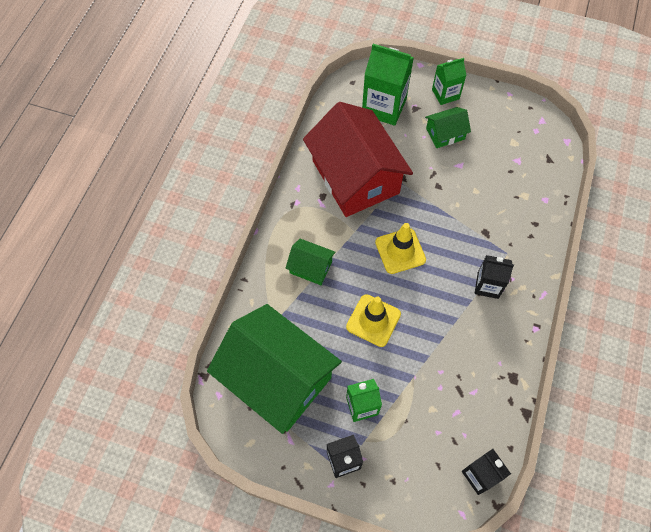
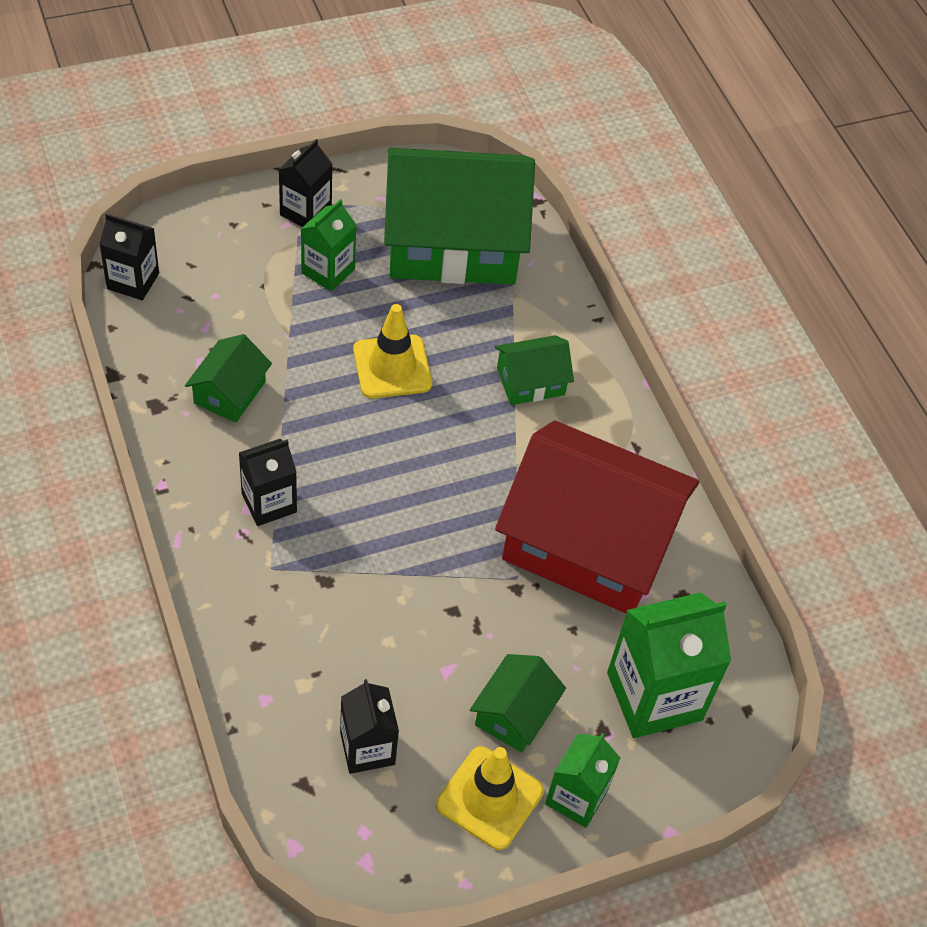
camera: 135 degrees right, 10 degrees down
(400, 251) = (430, 475): yellow traffic cone -> yellow traffic cone (489, 798)
(469, 360) = (229, 392): none -> green house
(514, 157) = (367, 748): none -> black carton

